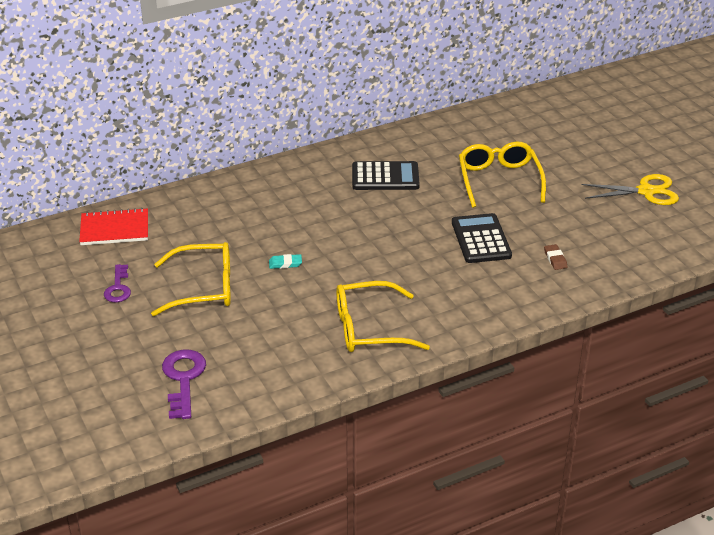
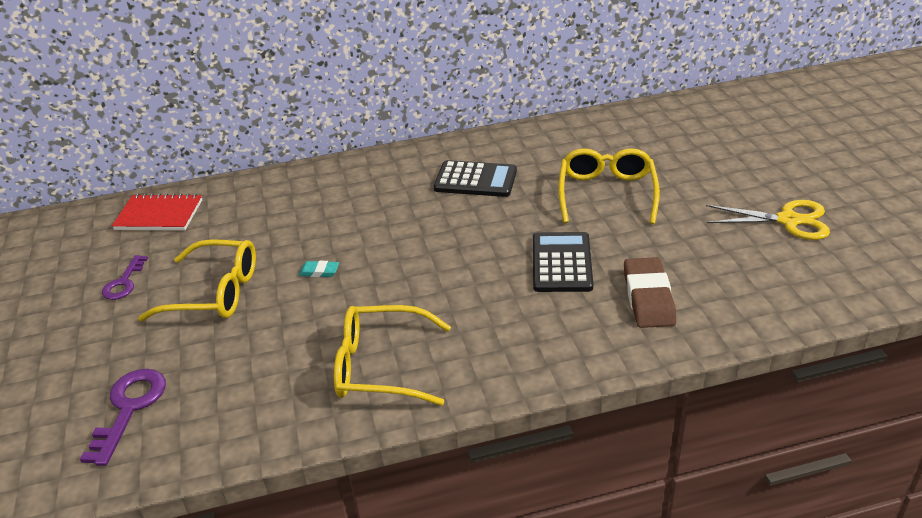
camera: 15 degrees right, 0 degrees up
(555, 259) = (648, 297): brown eraser -> brown eraser, size x2.10

